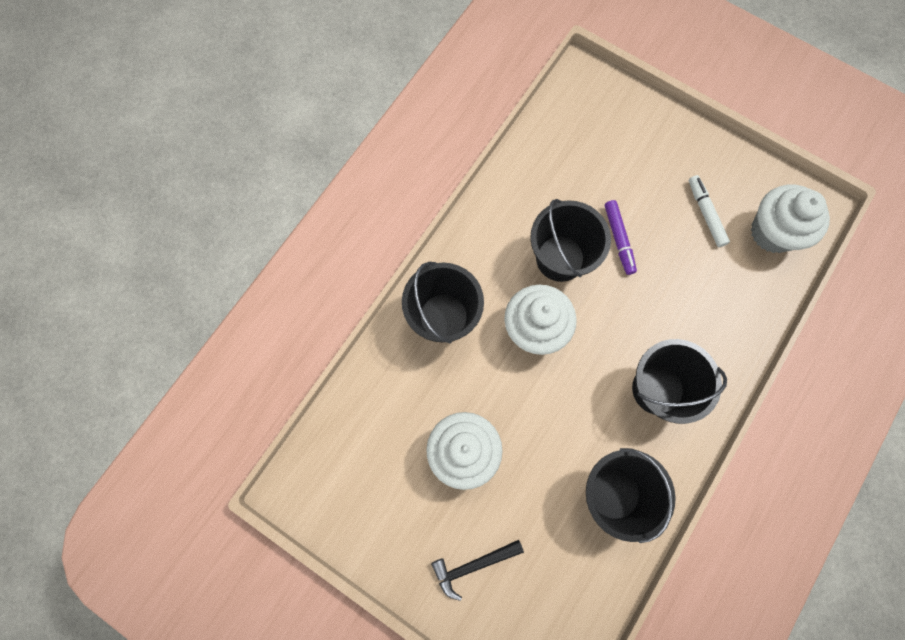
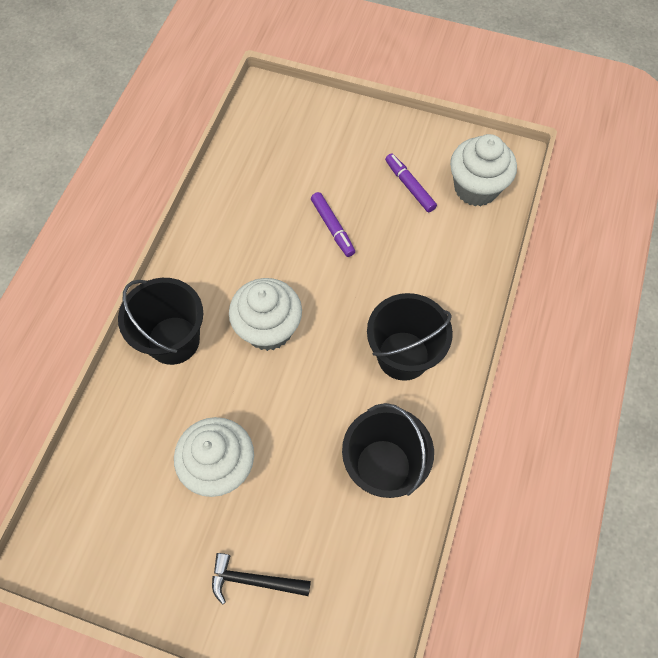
camera: 15 degrees left, 10 degrees down
(473, 565) = (254, 580): black hammer -> black hammer turned 45 degrees clockwise
(560, 258) = (279, 258): black bucket -> none
(705, 213) = (409, 186): white marker -> purple marker

